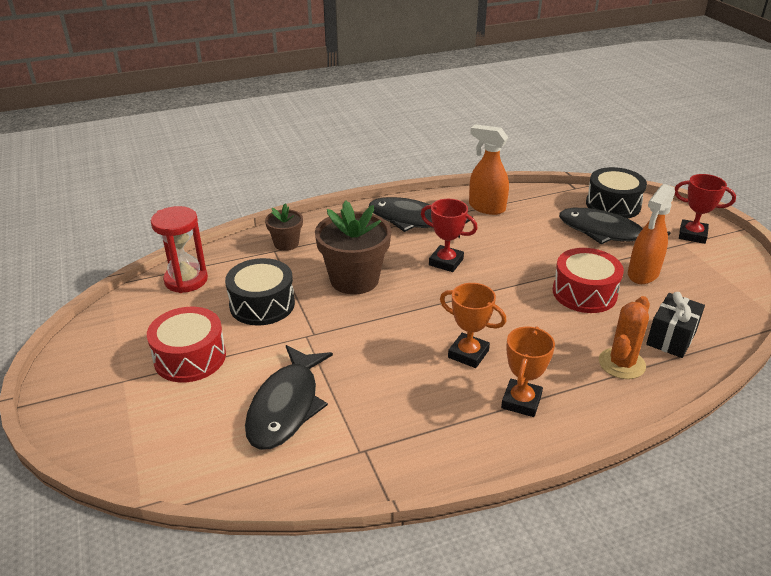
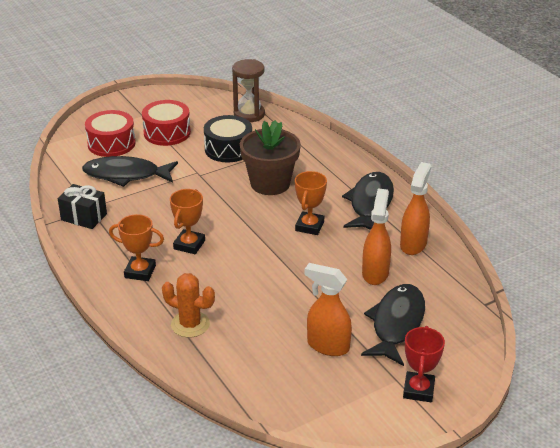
camera: 80 degrees right, 0 degrees up
(186, 280) = (249, 114): red hourglass -> brown hourglass
(286, 243) = (310, 146): brown flower pot -> none
(446, 262) = (309, 226): red trophy -> orange trophy
(530, 233) = (375, 273): none -> orange spray bottle
(584, 293) = (285, 306): red drum -> red drum (111, 143)
(613, 205) = (459, 332): black drum -> none
(671, 338) = (229, 356): black gift -> black gift (84, 217)

